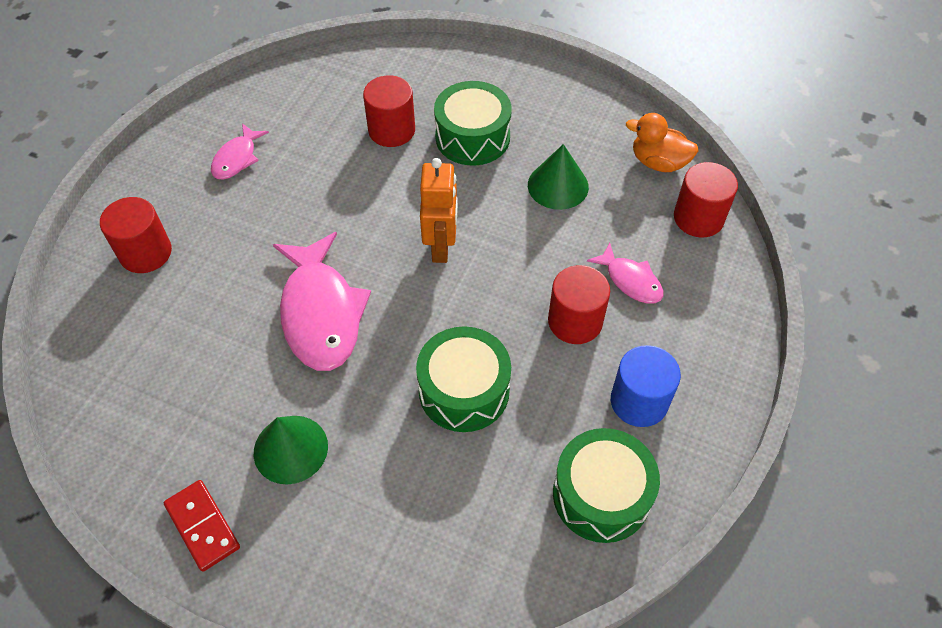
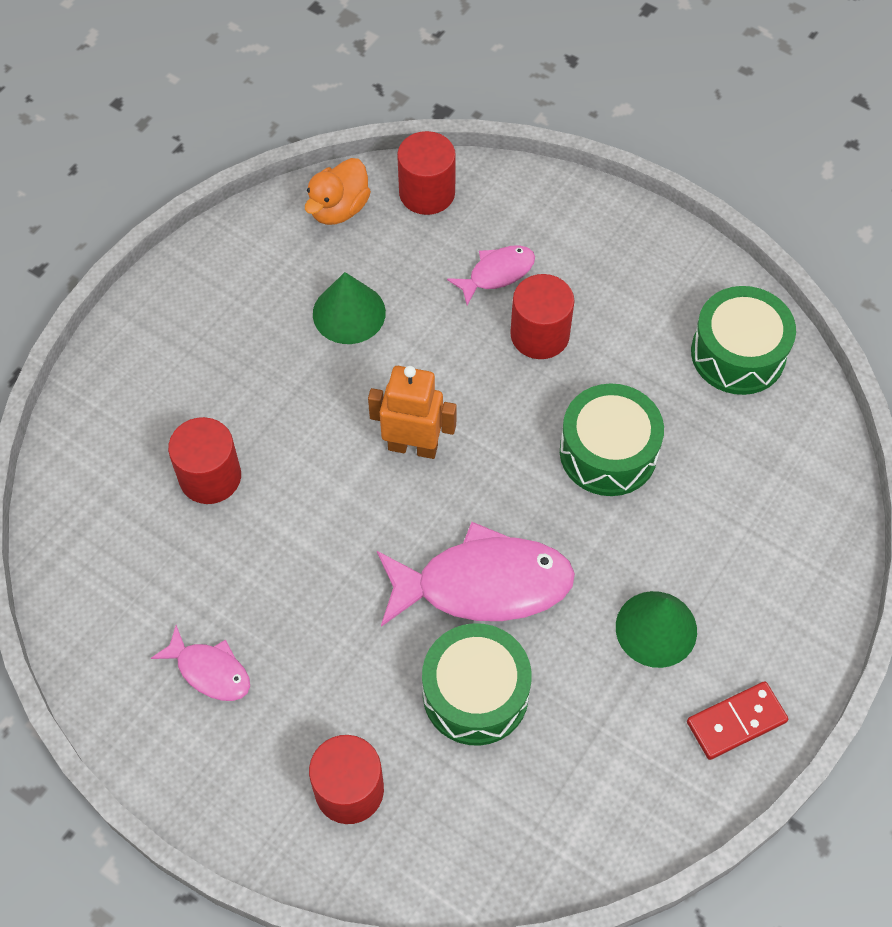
camera: 80 degrees left, 5 degrees up
(472, 137) = (248, 387): green drum -> green drum (475, 693)
(639, 401) = (643, 300): blue cylinder -> none

